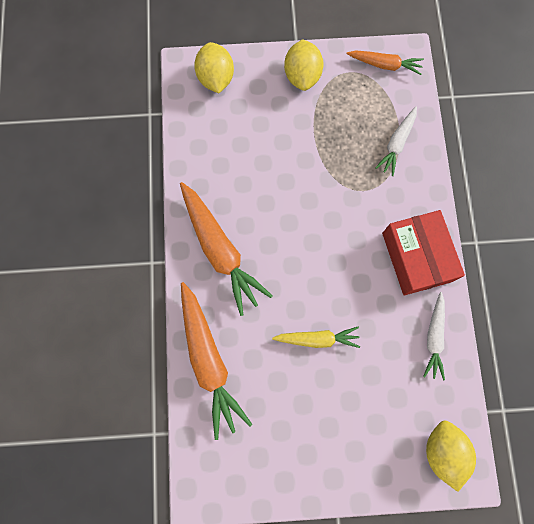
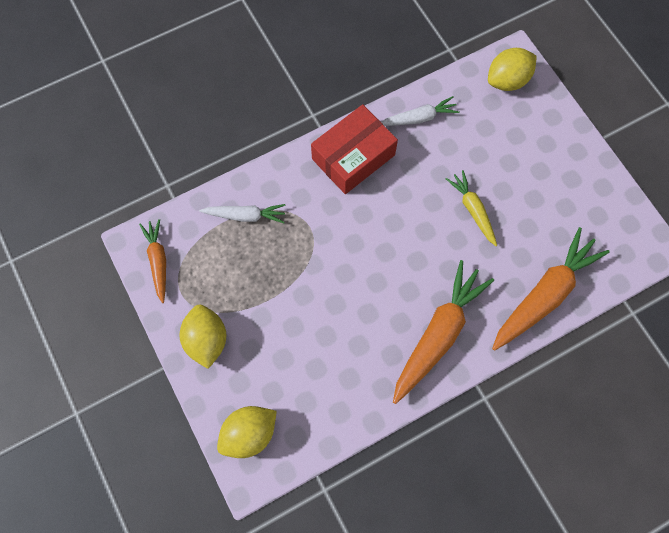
camera: 115 degrees left, 5 degrees down
(302, 76) = (207, 340): yellow lemon -> yellow lemon turned 75 degrees counterclockwise

